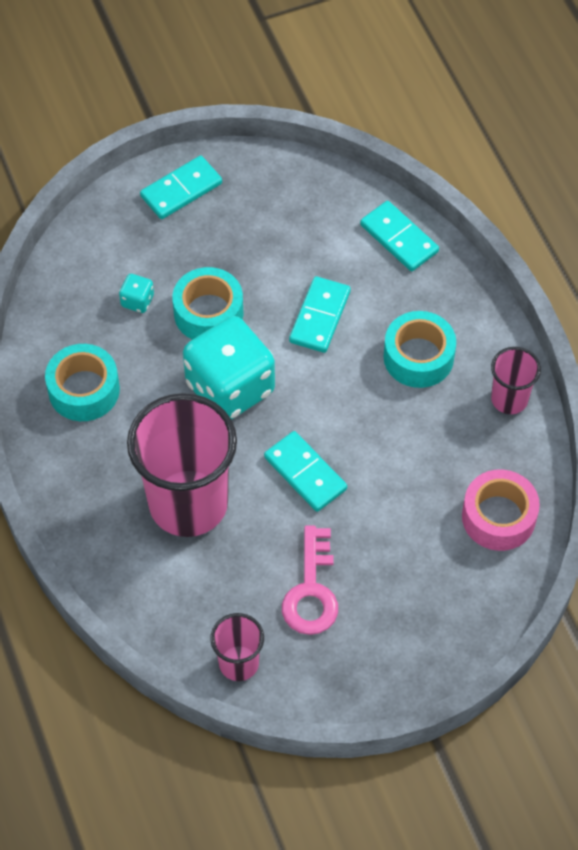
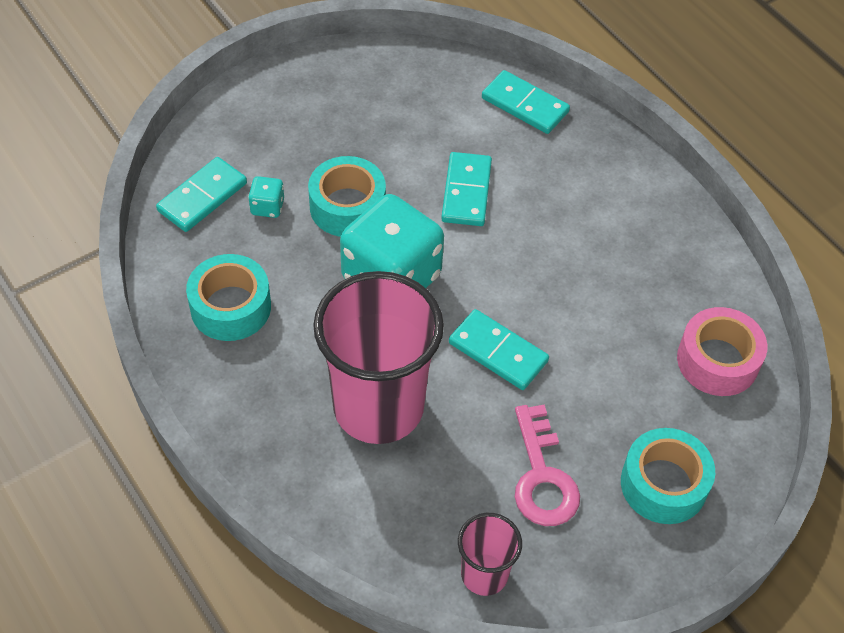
camera: 15 degrees left, 5 degrees down
(181, 190) = (286, 92): turquoise domino -> turquoise domino (202, 197)
(418, 357) = (581, 215): turquoise tape -> turquoise tape (663, 484)
(509, 399) = (687, 240): pink cup -> none

